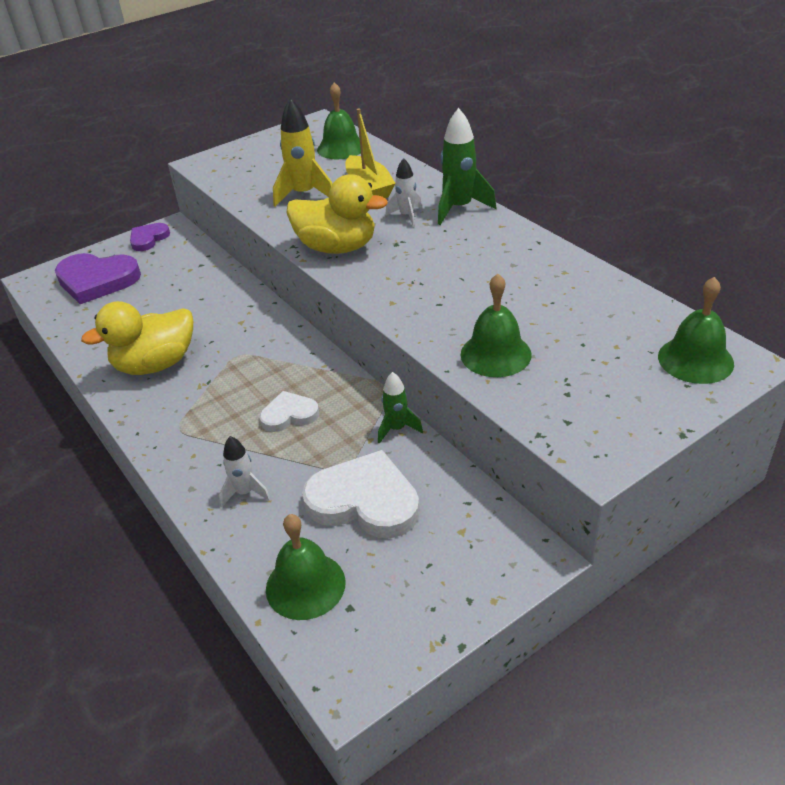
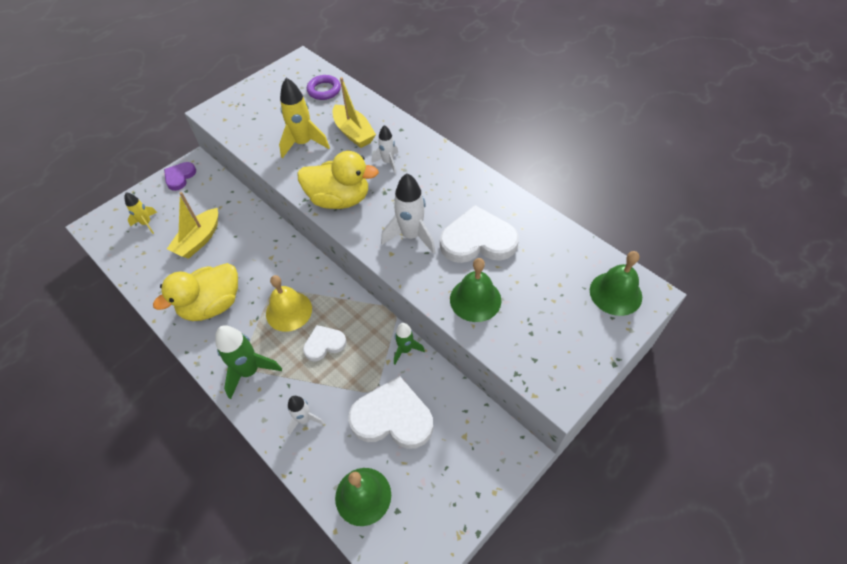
camera: 10 degrees left, 15 degrees up
(97, 280) = (146, 223): purple heart -> yellow rocket
(156, 300) = (199, 240): none -> yellow boat
(251, 377) = (289, 311): none -> yellow bell
(341, 148) = (324, 90): green bell -> purple ring
(422, 287) = (411, 236): none -> white rocket
(459, 208) = (427, 152): green rocket -> green rocket (249, 371)
(510, 295) = (478, 240): none -> white heart

